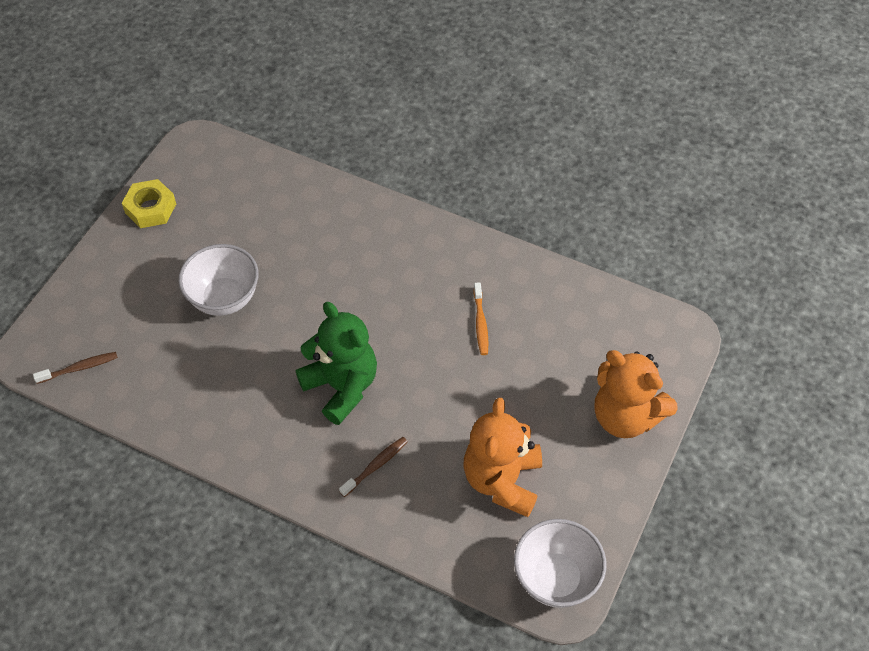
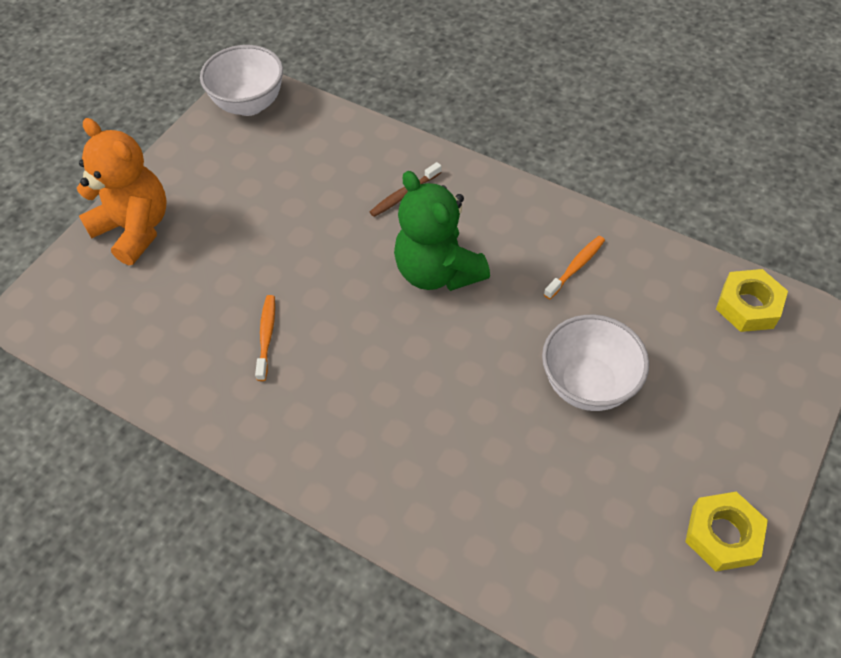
camera: 175 degrees left, 0 degrees up
(79, 368) = (748, 306): brown toothbrush -> yellow nut
(219, 397) = (576, 267): none -> orange toothbrush
(502, 480) = (279, 177): orange teddy bear -> none

